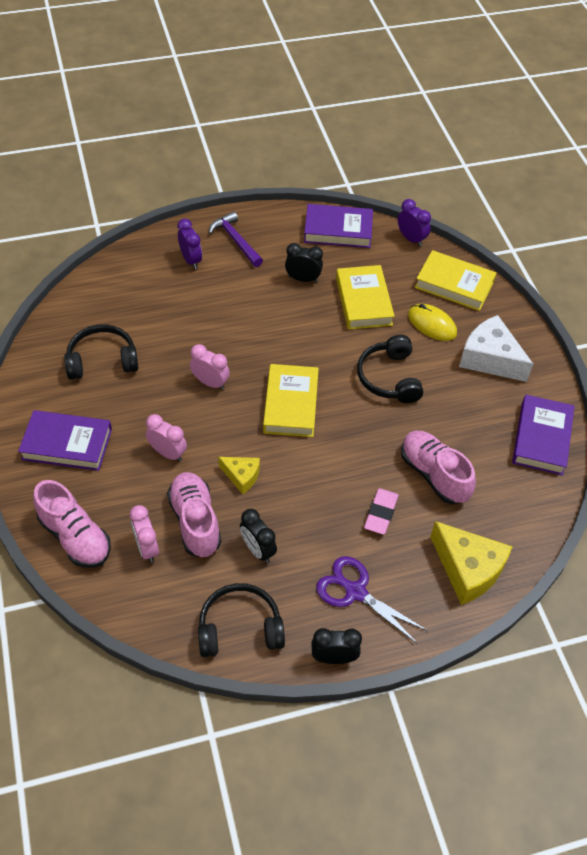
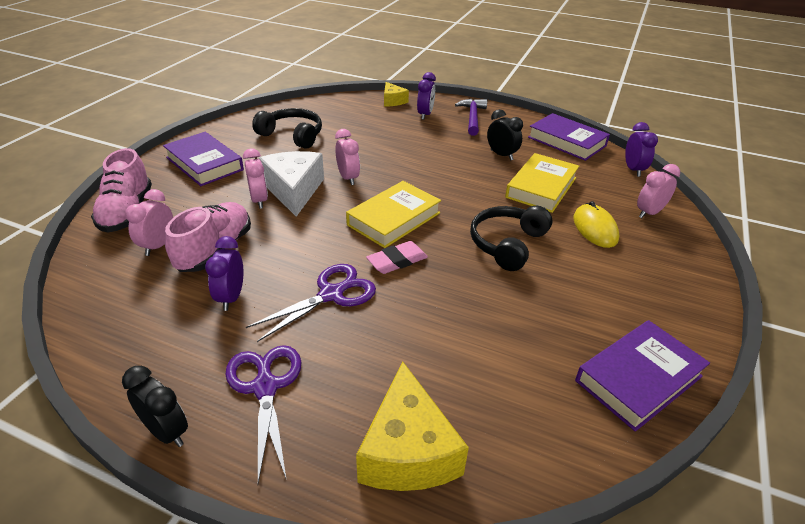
camera: 40 degrees right, 15 degrees down
(240, 628) = (132, 345): black headphones -> none
(242, 476) = (291, 242): yellow cheese -> yellow cheese (393, 101)
(258, 550) = (231, 297): black clock -> purple clock
(320, 501) = (331, 294): none -> purple scissors
(381, 513) = (375, 337): pink eraser -> pink eraser (397, 261)
(434, 474) = (468, 338): pink shoe -> none
(454, 284) = (649, 213): yellow book -> pink clock
(490, 359) = (636, 280): white cheese -> white cheese (294, 190)

